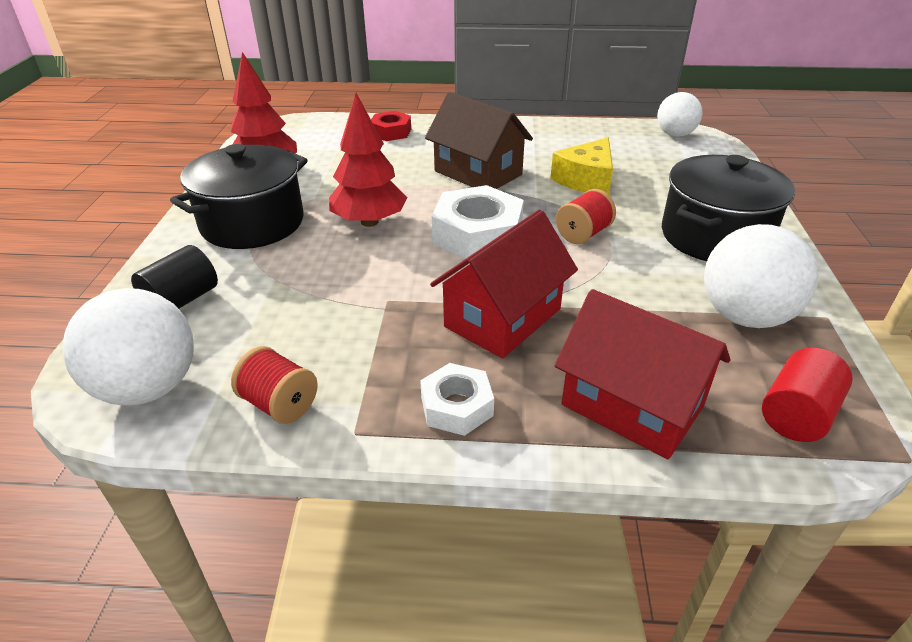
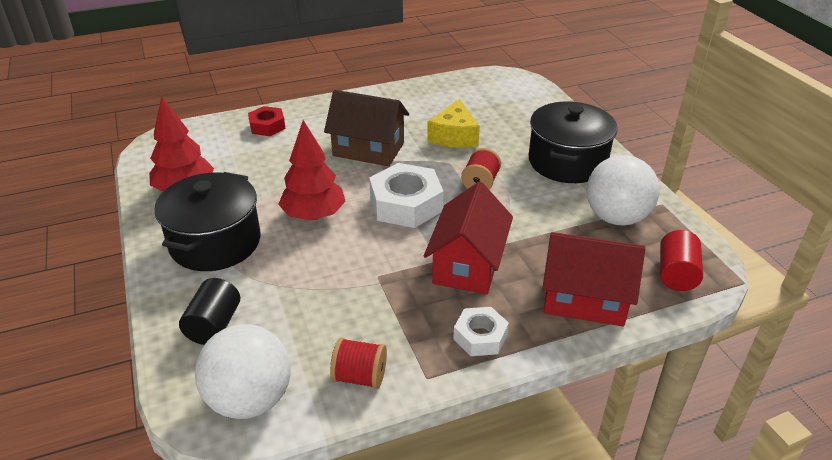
camera: 25 degrees left, 0 degrees up
(675, 135) = (493, 80): white ball -> none

